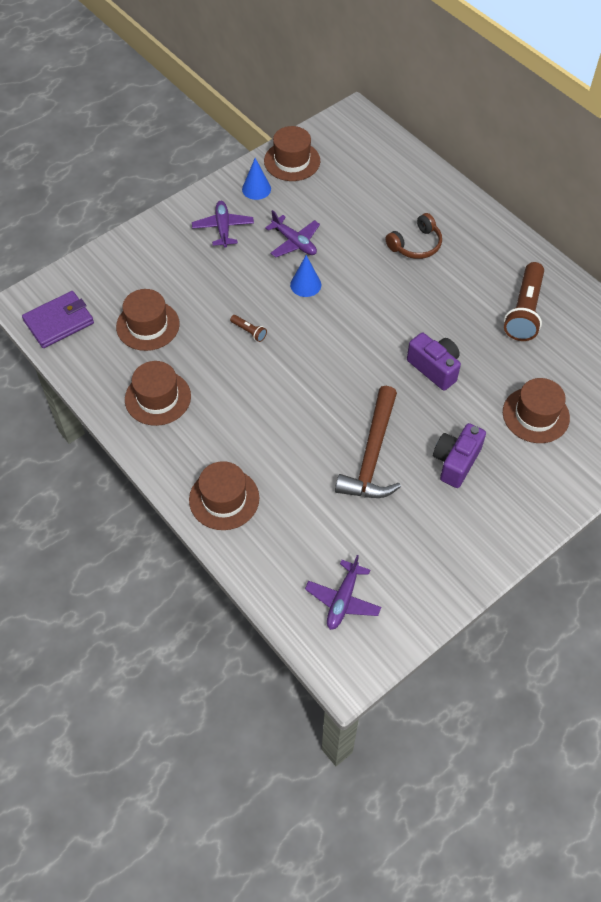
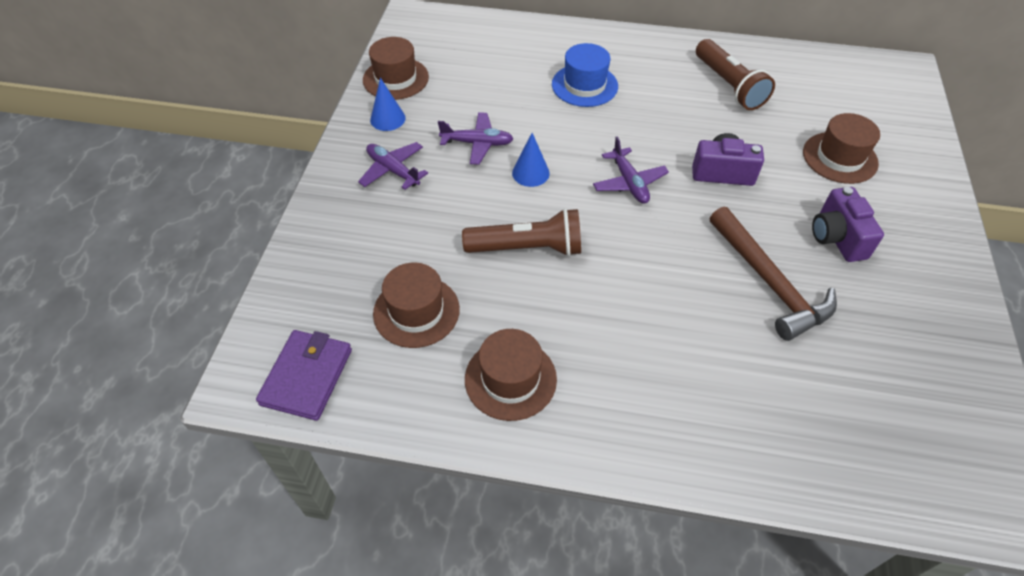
camera: 40 degrees left, 5 degrees down
(224, 499) = (698, 433): brown hat -> none
(249, 331) = (527, 248): brown flashlight -> brown flashlight, size x2.29
(343, 599) = (920, 442): purple plane -> purple plane (629, 182)
(416, 245) = (584, 85): brown headphones -> blue hat

